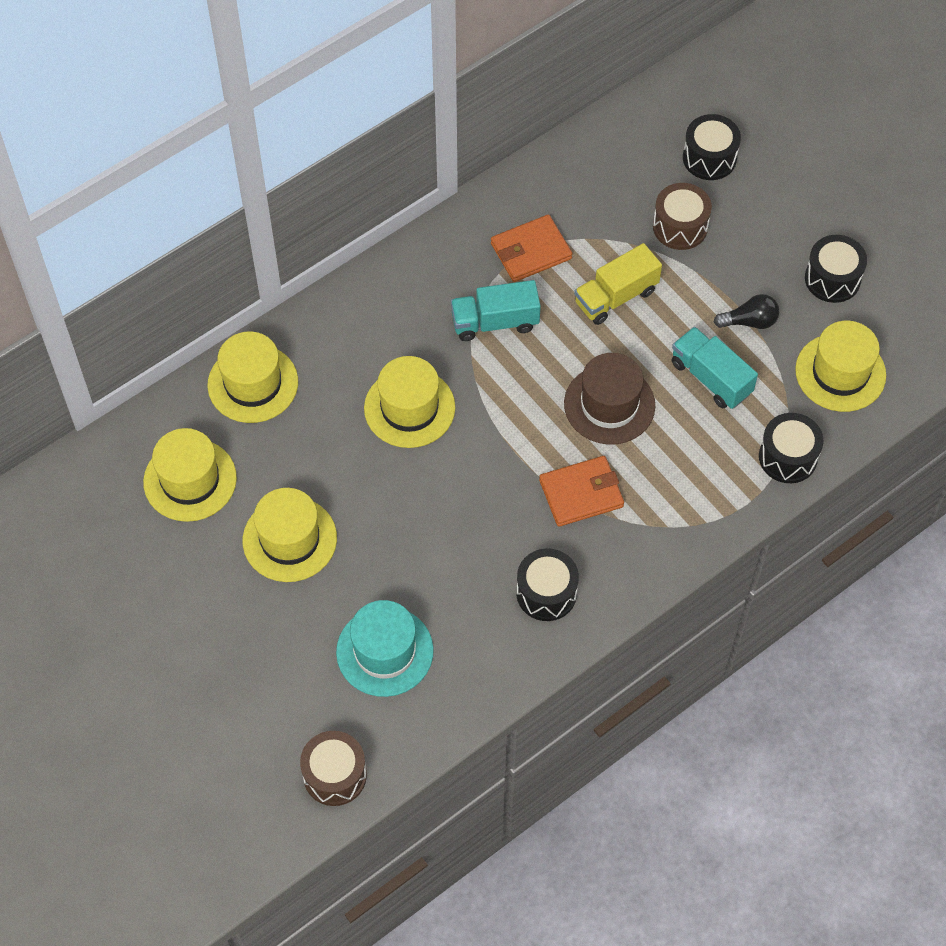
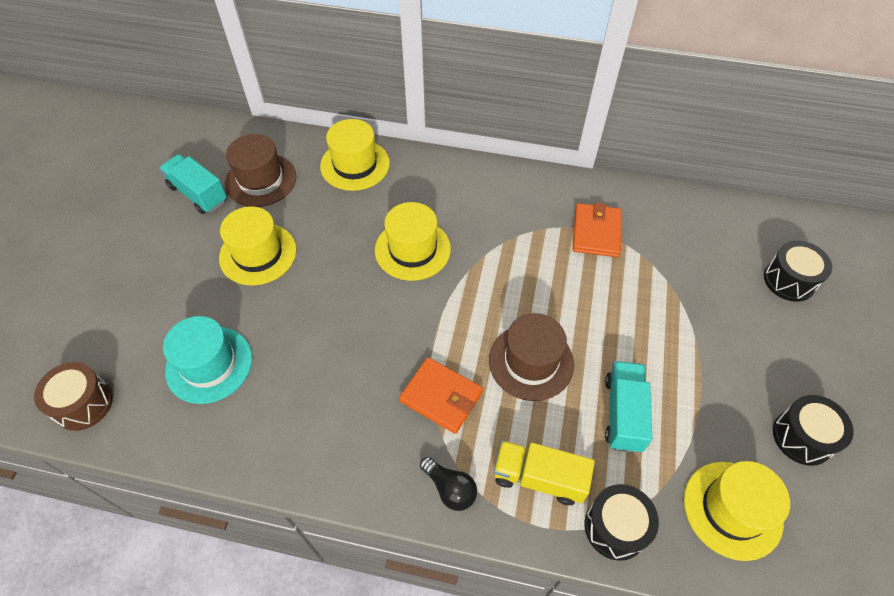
camera: 50 degrees right, 5 degrees down
(190, 480) = (261, 180): yellow hat -> brown hat
(495, 322) = (523, 250): turquoise truck -> turquoise truck (198, 194)
(531, 251) = (596, 232): orange wallet -> orange wallet turned 75 degrees clockwise
(546, 593) = (337, 434): black drum -> none
(616, 297) = (618, 303): yellow truck -> yellow truck (539, 478)
(680, 226) = (716, 302): brown drum -> none
(750, 321) = (698, 405): black light bulb -> black light bulb (450, 488)

